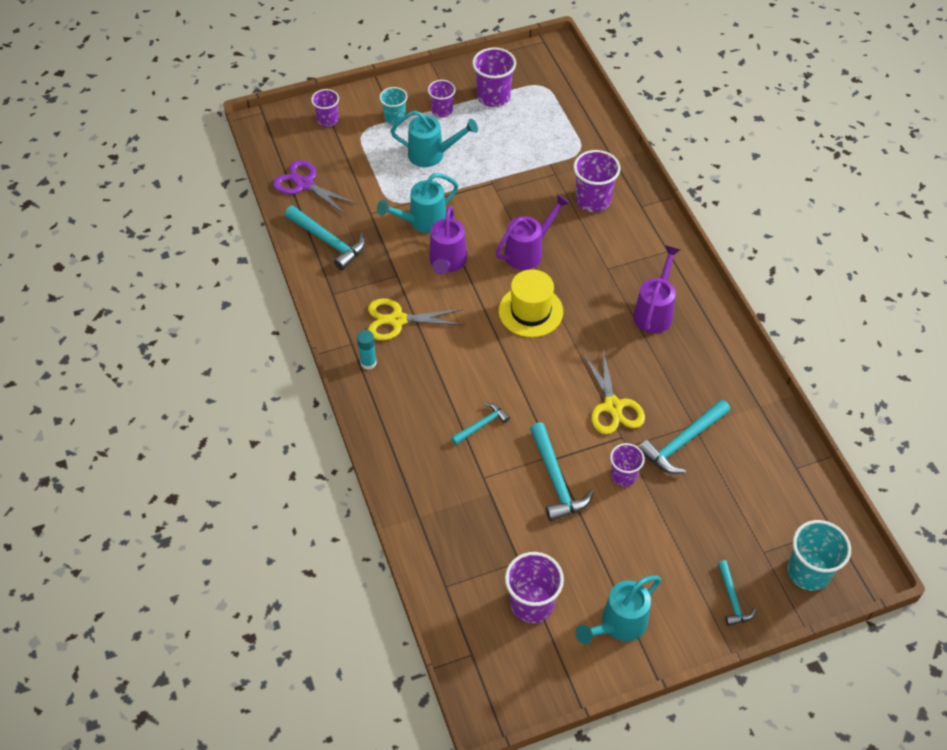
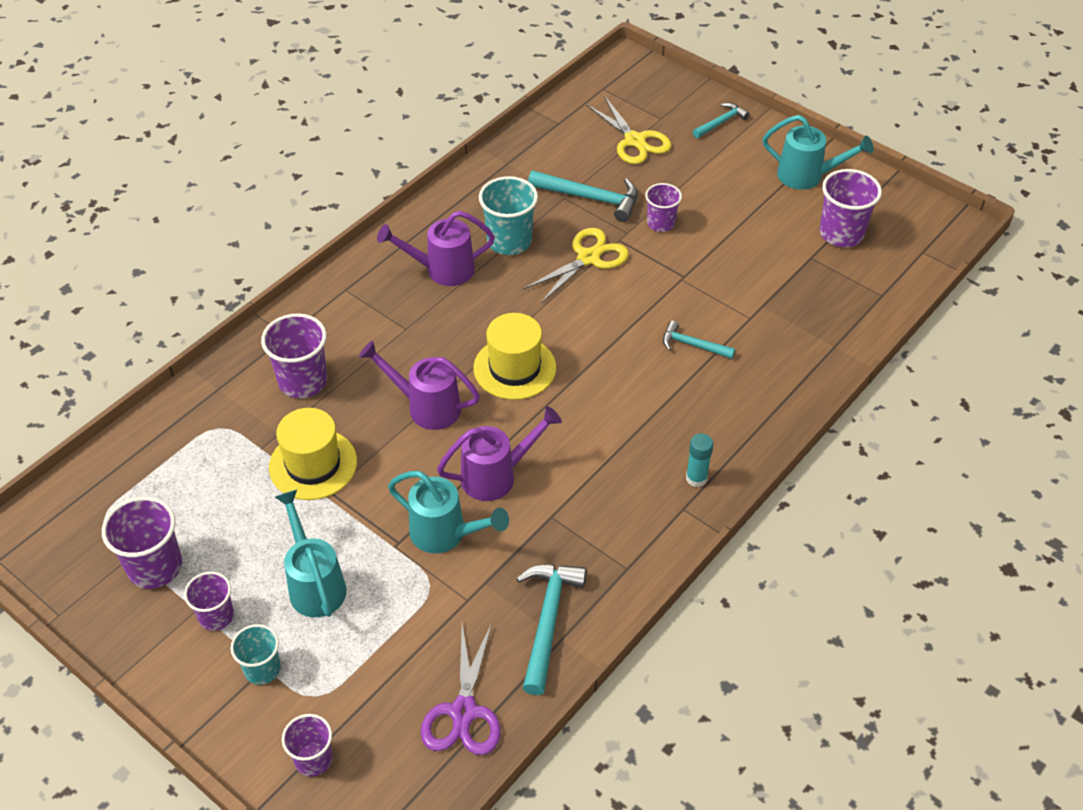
camera: 120 degrees left, 5 degrees down
(397, 320) = (617, 481): yellow scissors -> yellow scissors (635, 141)
(519, 182) = (313, 464): none -> yellow hat
(556, 480) = (706, 266): turquoise hammer -> none
(808, 572) = (656, 90): turquoise cup -> turquoise cup (509, 241)

